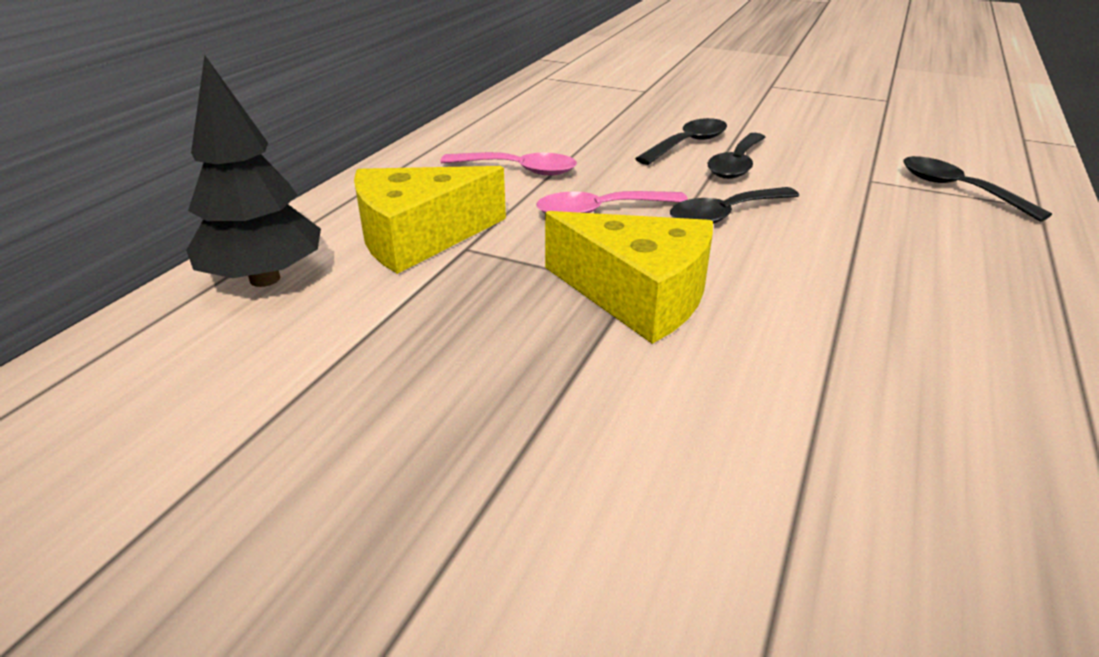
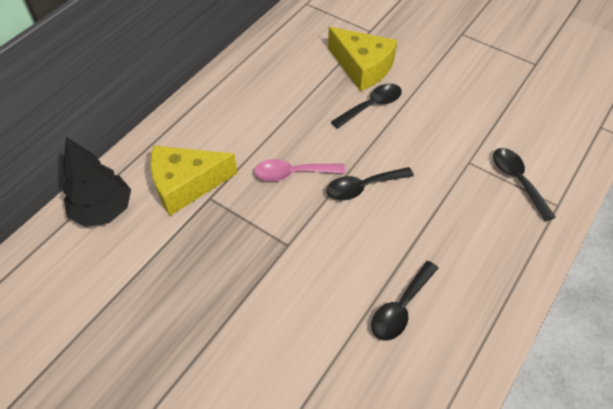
camera: 10 degrees right, 20 degrees up
(518, 170) = (257, 123): pink spoon -> none
(637, 295) = (287, 252): yellow cheese -> yellow cheese (362, 67)
(736, 164) = (393, 134): black spoon -> black spoon (401, 307)

